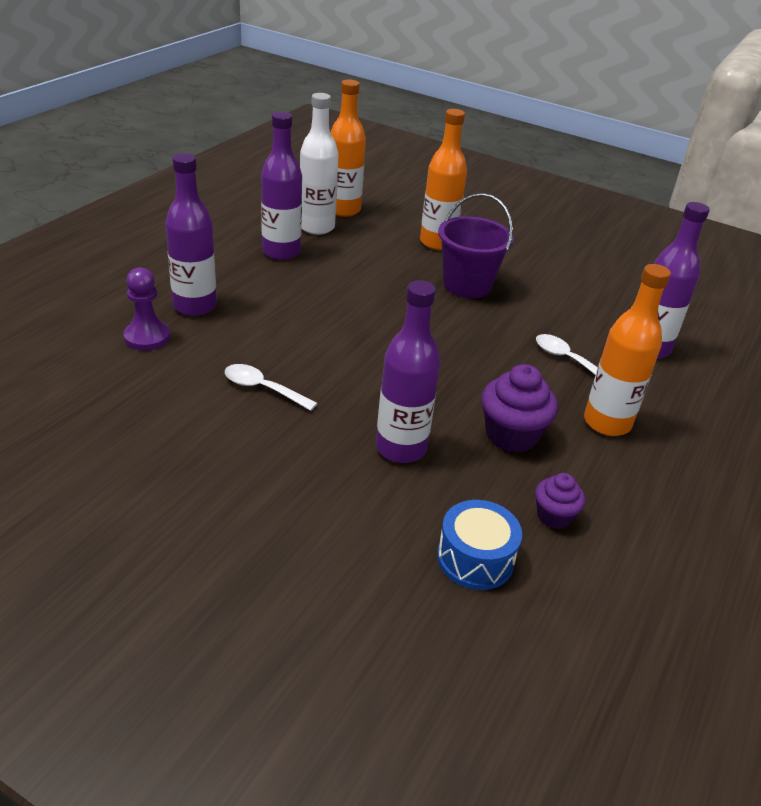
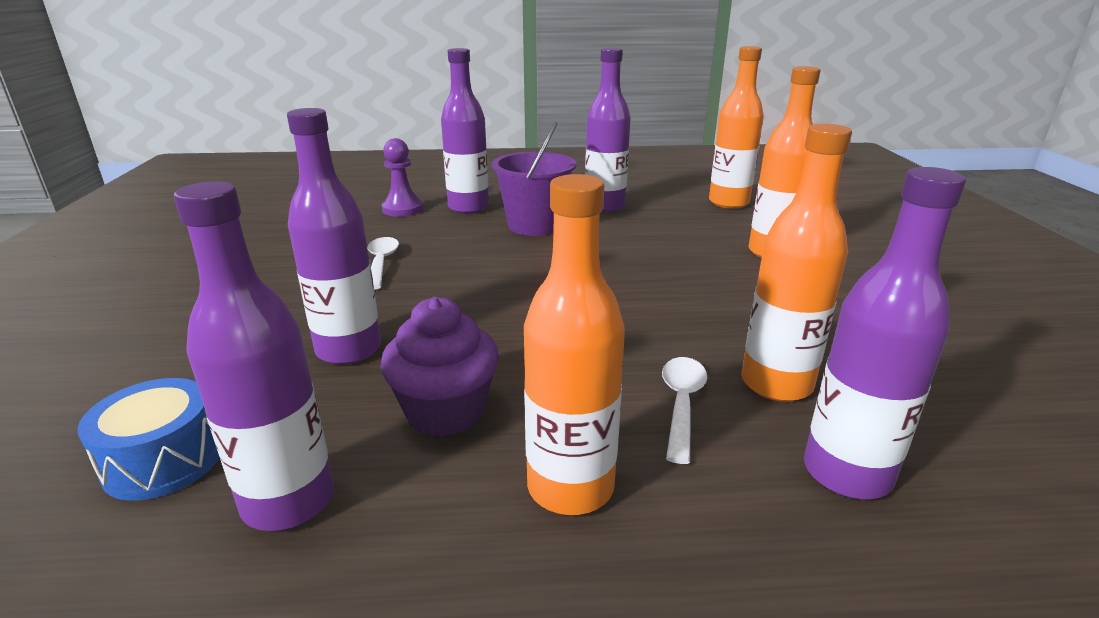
camera: 60 degrees right, 10 degrees down
(316, 227) = (674, 204): white bottle -> none
(467, 285) = (722, 291): purple bucket -> purple bucket (534, 225)
(554, 516) = (288, 501): purple cupcake -> purple bottle
(573, 325) = (776, 384): none -> orange bottle

